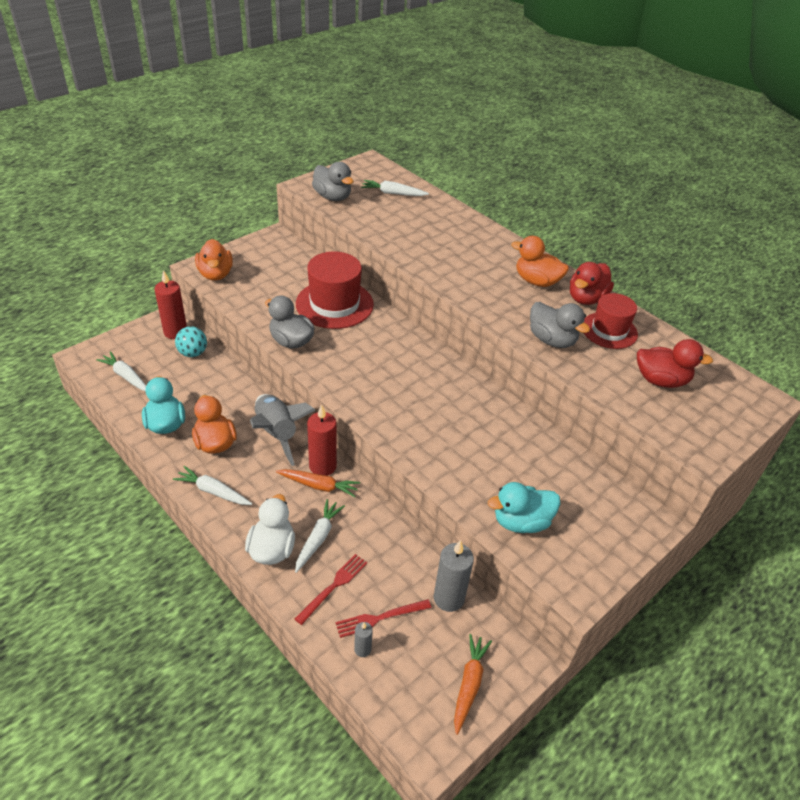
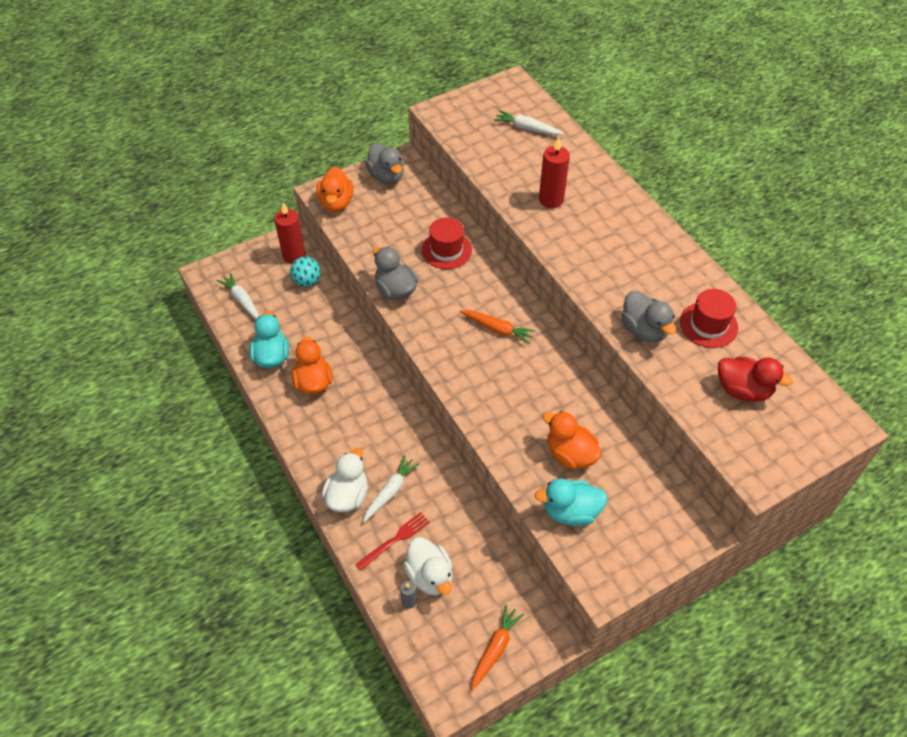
camera: 15 degrees right, 10 degrees up
(213, 491) = (304, 431): white carrot -> none
(277, 434) = (372, 379): grey rocket -> none
(319, 486) = (401, 439): orange carrot -> orange carrot (497, 329)
(322, 466) = (408, 419): red candle -> red candle (551, 199)
(332, 197) = (462, 129): grey duck -> grey duck (386, 176)
(334, 304) = (446, 250): red hat -> red hat, size x0.64
(380, 618) = (430, 576): red fork -> white duck
(449, 598) = (496, 567): grey candle -> none
(536, 281) = (650, 256): orange duck -> orange duck (570, 454)
(586, 298) = (697, 283): red duck -> none

